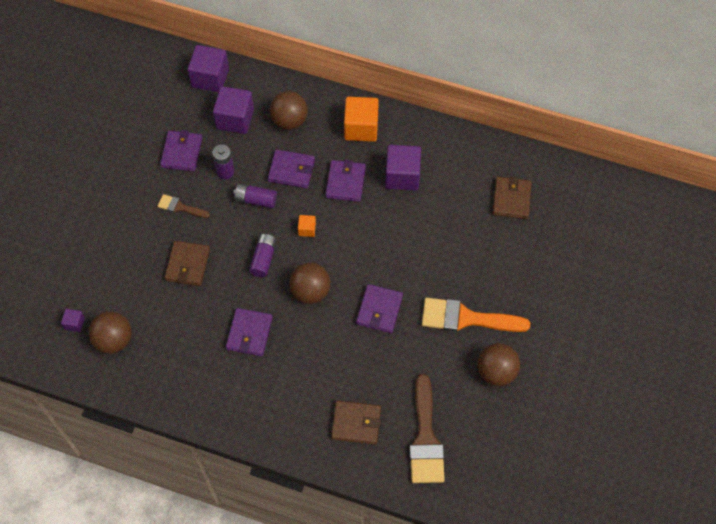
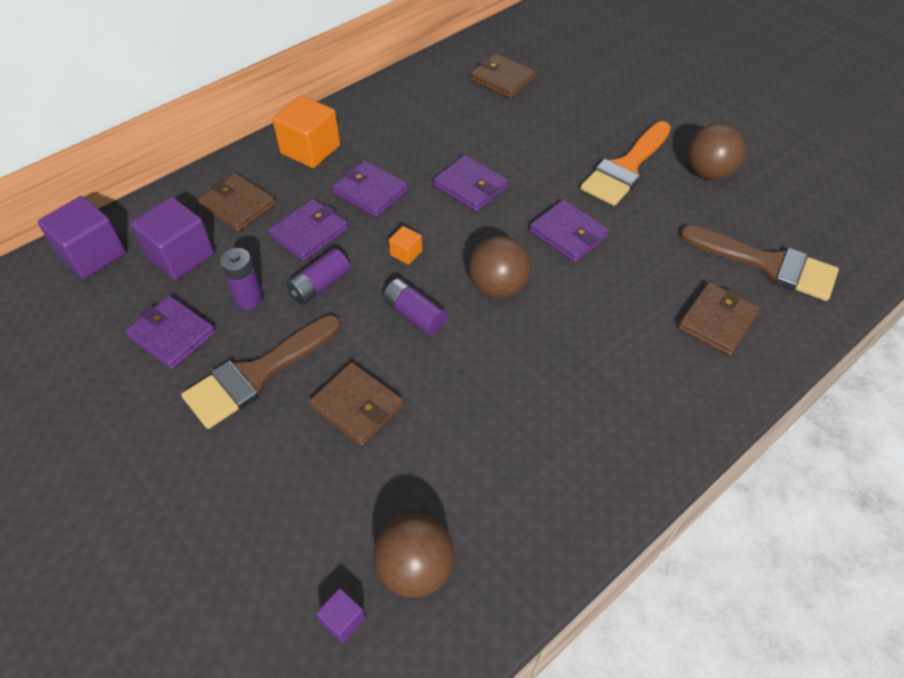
camera: 60 degrees left, 10 degrees down
(180, 207) = (256, 375): brown brush -> brown brush, size x1.92
(249, 333) = (518, 379): purple wallet -> purple wallet (470, 186)
(289, 121) = (238, 205): brown ball -> brown wallet
(402, 176) = (404, 143): purple cube -> none

